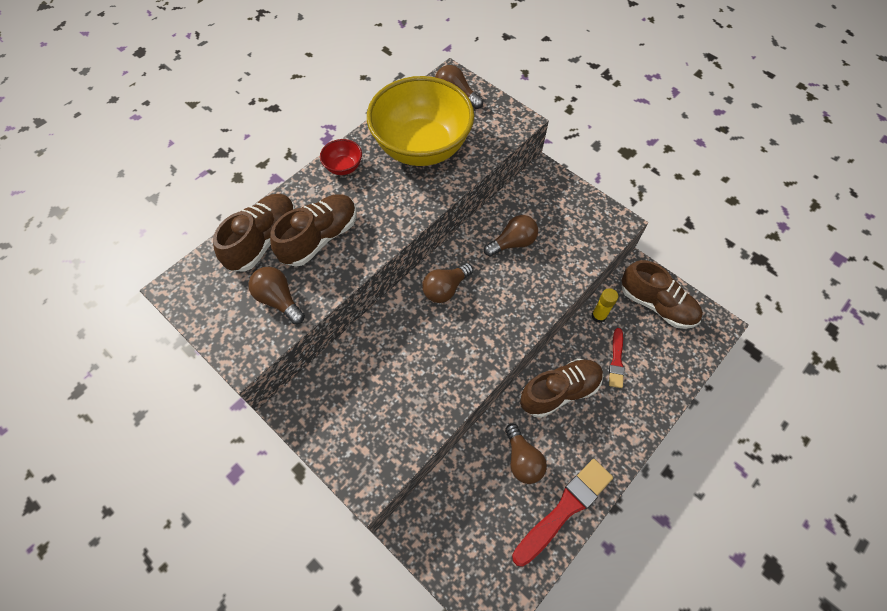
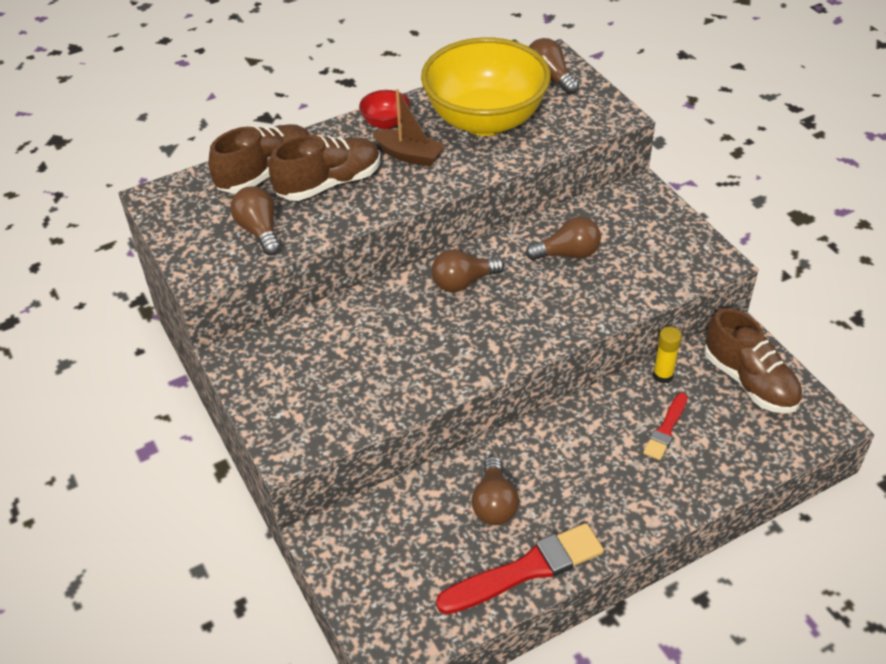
camera: 20 degrees right, 15 degrees down
(374, 195) = (409, 155): none -> brown boat
(559, 392) = (574, 444): brown shoe -> none

